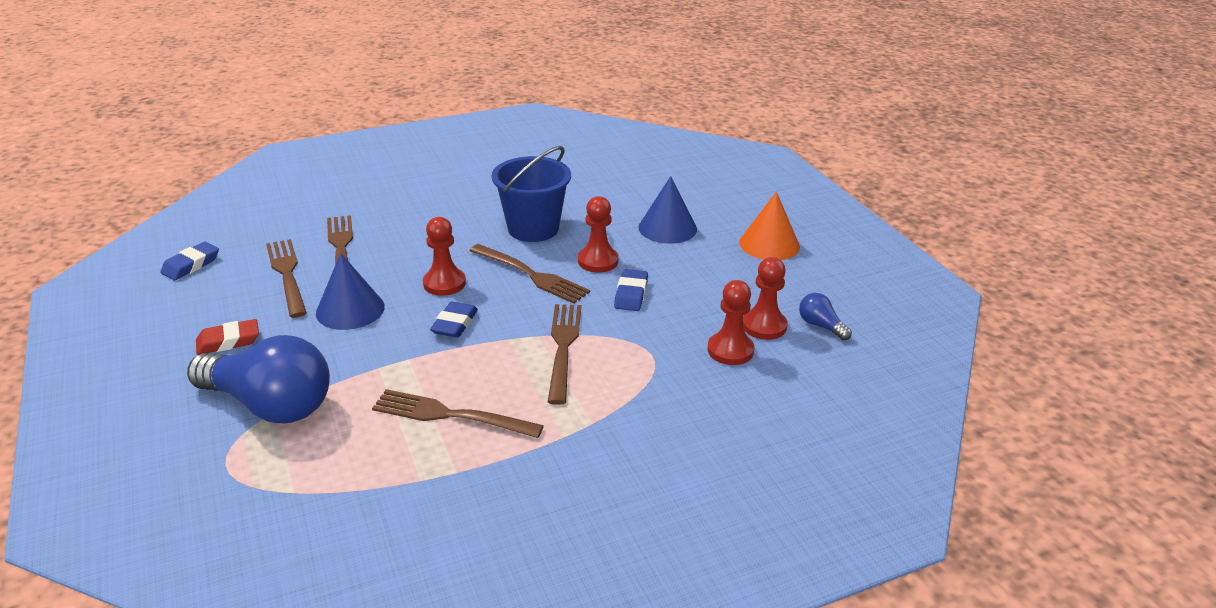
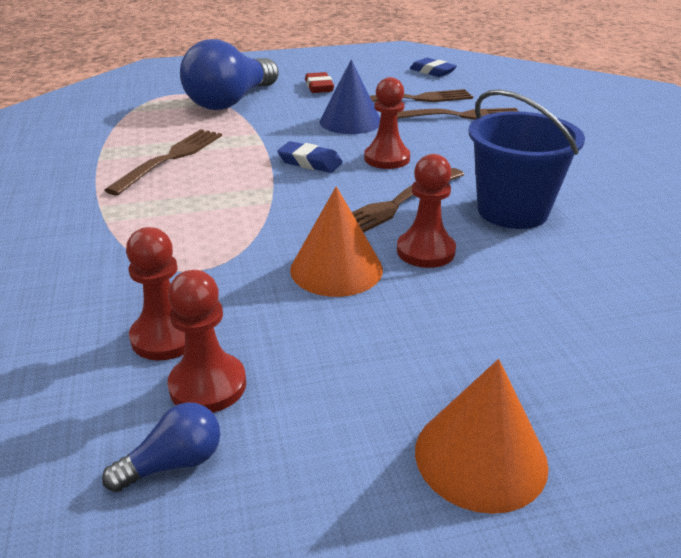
camera: 100 degrees right, 0 degrees up
(563, 348) = (240, 214): brown fork -> none
(631, 294) = (336, 269): blue eraser -> orange cone
(667, 228) = (531, 326): blue cone -> none

